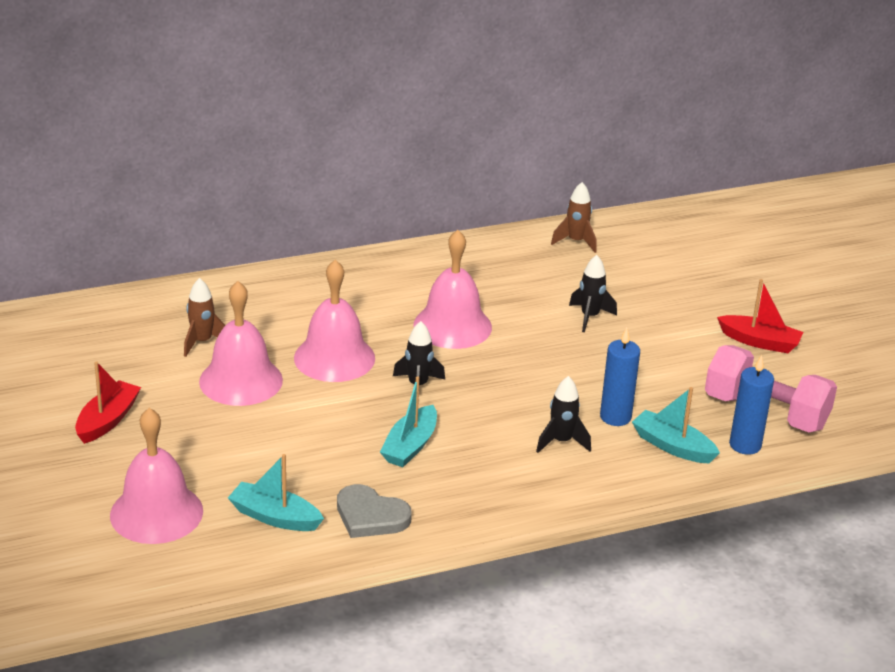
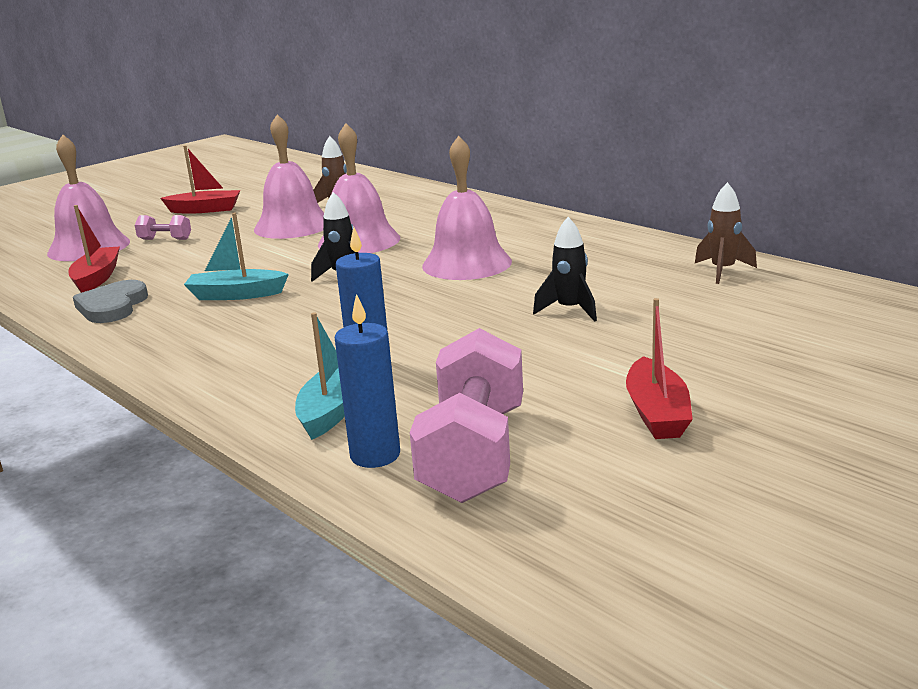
camera: 70 degrees right, 10 degrees down
(191, 461) = (165, 239): none -> pink dumbbell
(275, 517) = (97, 278): turquoise boat -> red boat
(561, 442) = (294, 351): black rocket -> none

